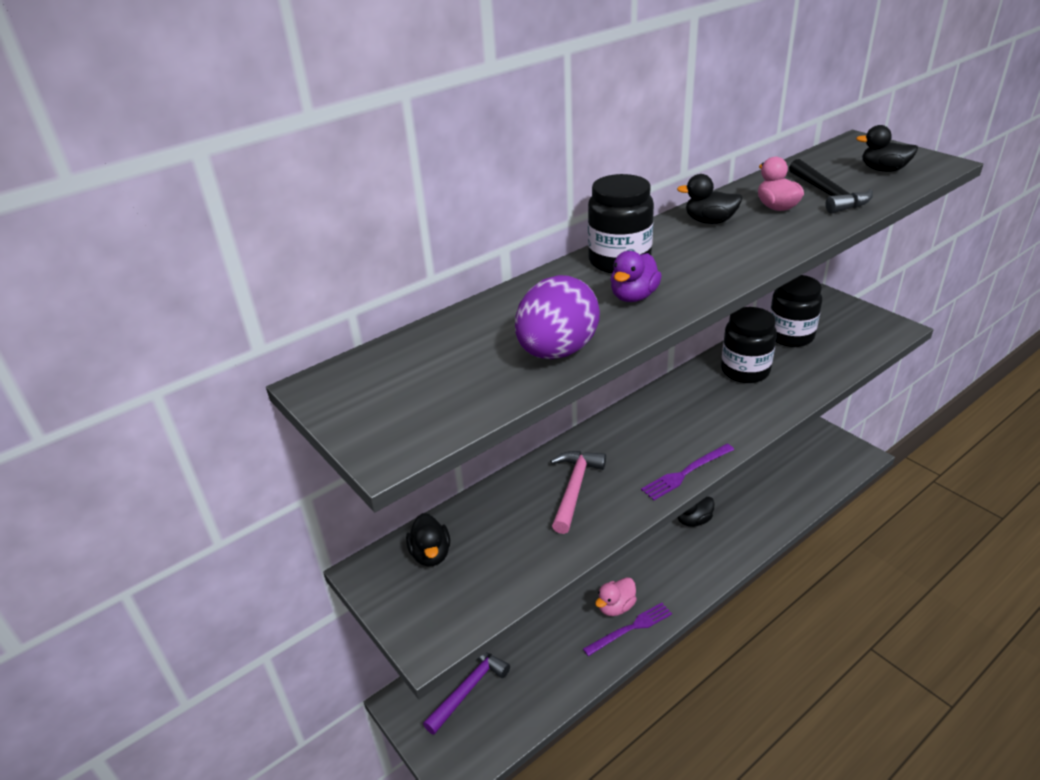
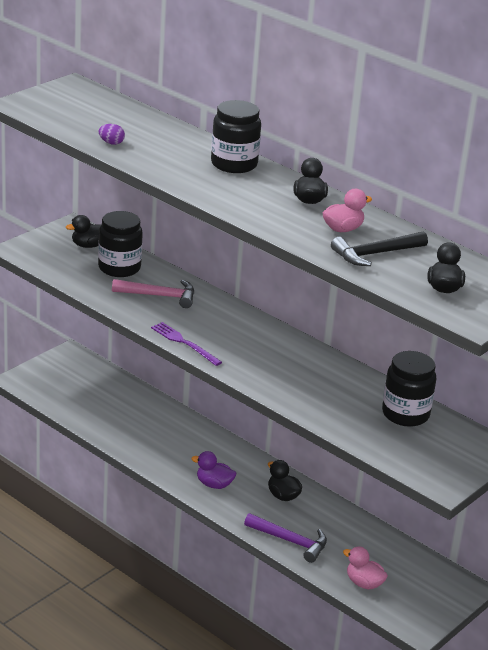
camera: 75 degrees right, 5 degrees down
(468, 688) = (84, 380): purple hammer -> purple hammer (290, 541)
(557, 351) = (111, 143): purple egg -> purple egg, size x0.42
(616, 607) = (170, 448): pink duck -> pink duck (364, 583)
(630, 628) = (149, 455): purple fork -> none
(633, 296) = (181, 167): purple duck -> purple duck (214, 484)
(745, 371) = (335, 382): black jar -> black jar (119, 268)

